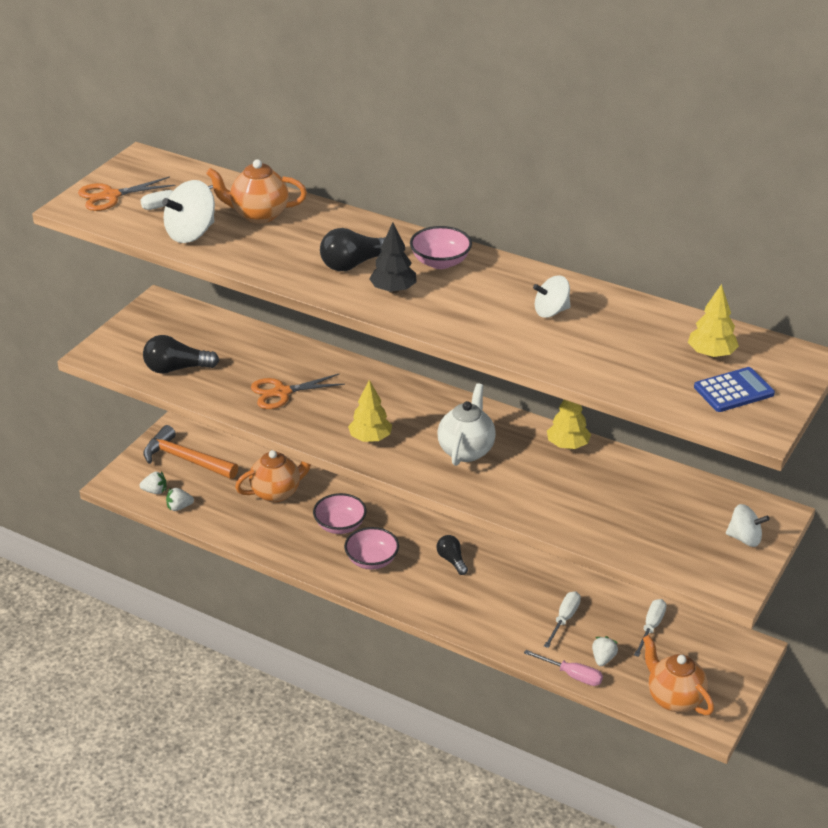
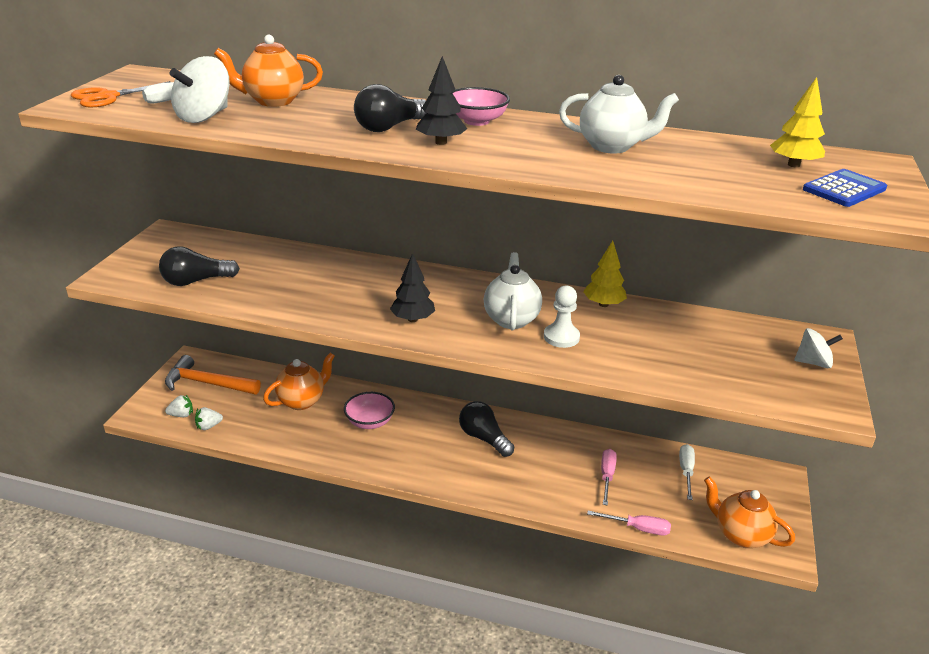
camera: 15 degrees left, 5 degrees down
(282, 392) = (310, 290): orange scissors -> none
(370, 438) = (412, 319): yellow tree -> black tree
(372, 560) = (409, 449): pink bowl -> none
(452, 560) = (484, 438): black light bulb -> black light bulb, size x1.56
(506, 477) = (561, 337): none -> white pawn
(551, 311) = (612, 146): white spinning top -> white teapot
(564, 619) = (607, 476): white screwdriver -> pink screwdriver
(603, 658) = (658, 507): white strawberry -> none

